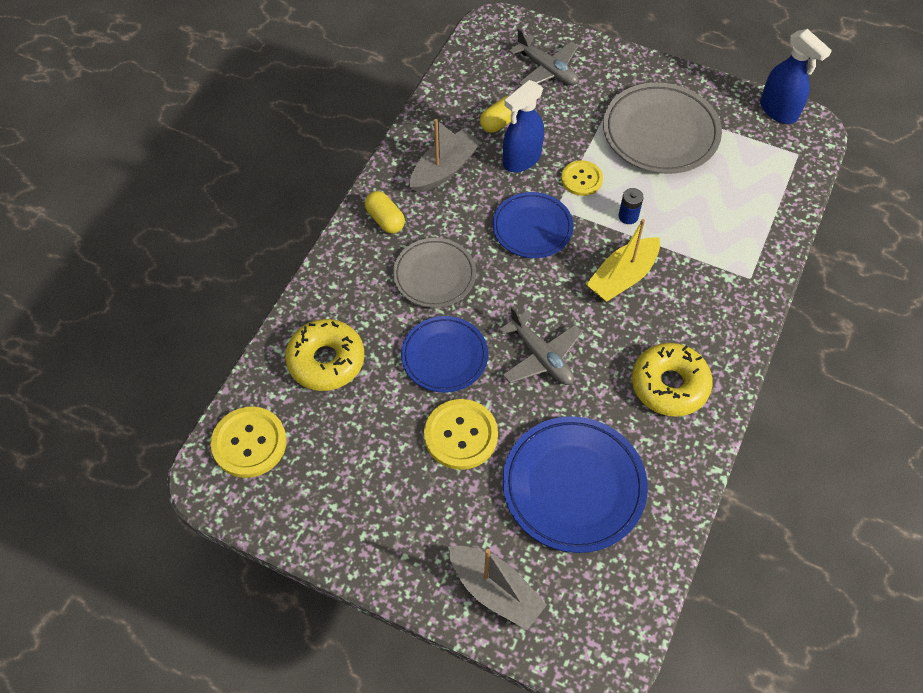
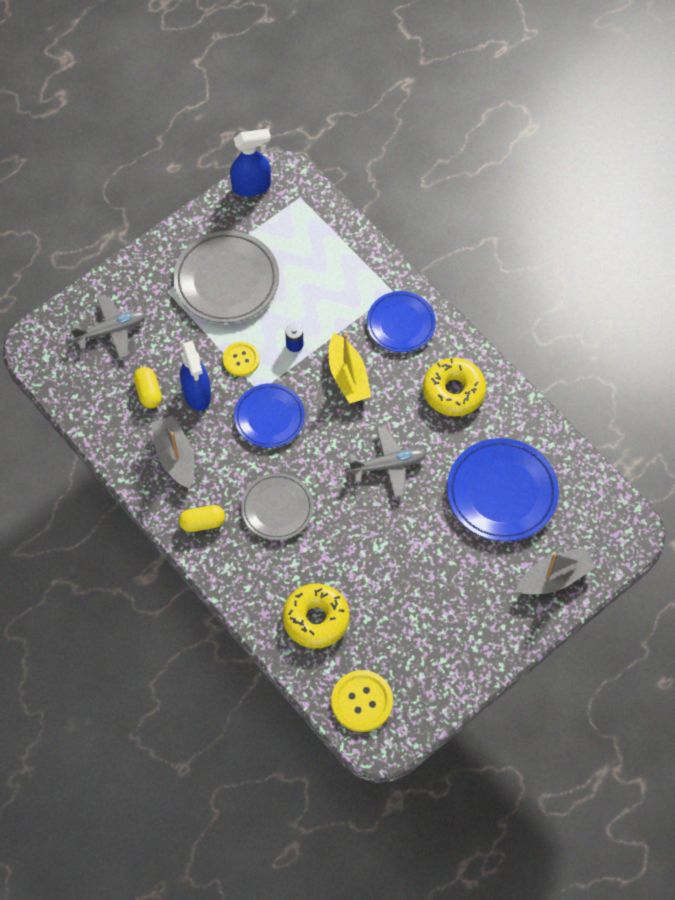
camera: 65 degrees left, 5 degrees up
(444, 356) = (355, 532): blue plate -> blue plate (401, 324)
(461, 435) = (426, 549): yellow button -> none

